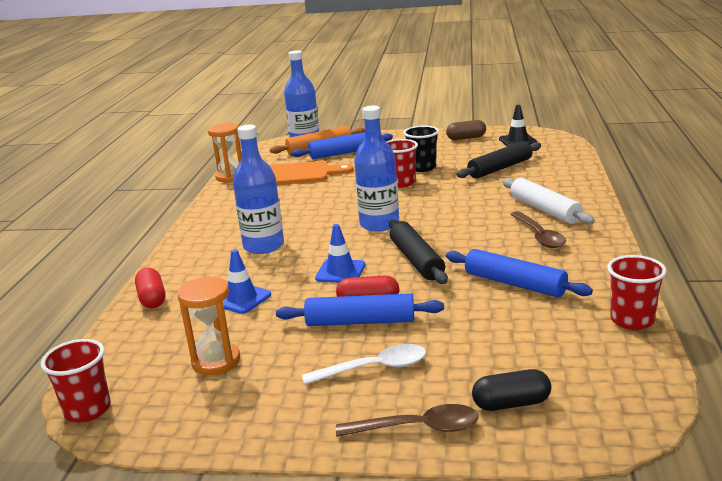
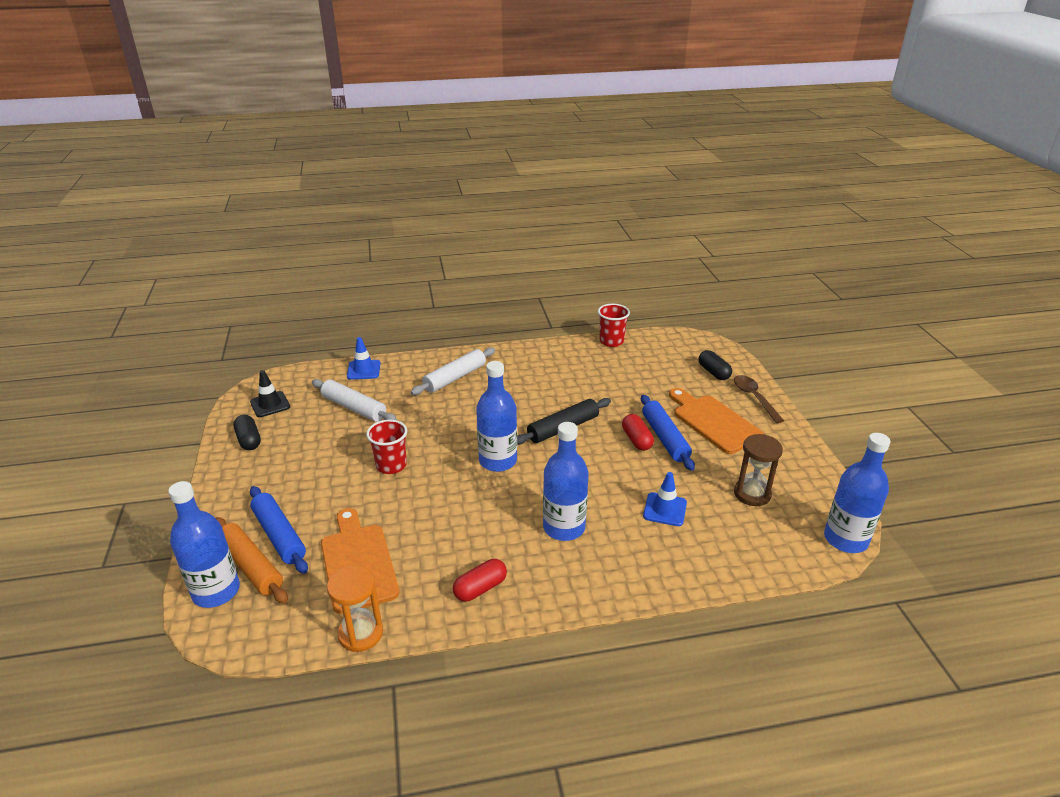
camera: 110 degrees left, 10 degrees up
(87, 410) = (845, 539): red cup -> blue bottle
(152, 299) = (693, 572): red capsule -> red capsule (480, 588)
(216, 361) = (752, 494): orange hourglass -> brown hourglass
(340, 272) = (597, 464): blue traffic cone -> blue traffic cone (363, 370)
(374, 368) = (713, 422): white spoon -> orange cutting board
(422, 168) = (345, 458): black cup -> none
(466, 138) = (249, 440): brown capsule -> black capsule
(500, 168) = (354, 408): black rolling pin -> white rolling pin
(515, 284) = (584, 381): blue rolling pin -> none
(539, 236) = (505, 377): brown spoon -> none

